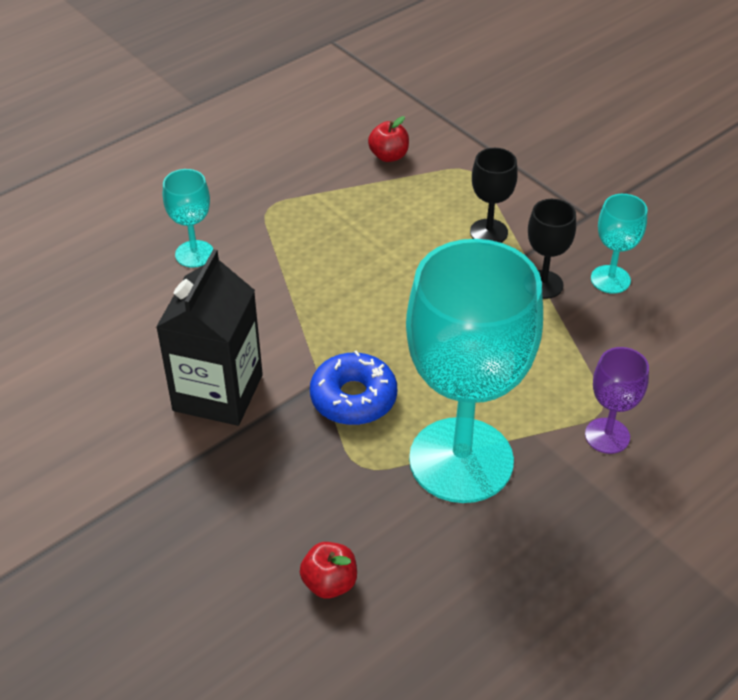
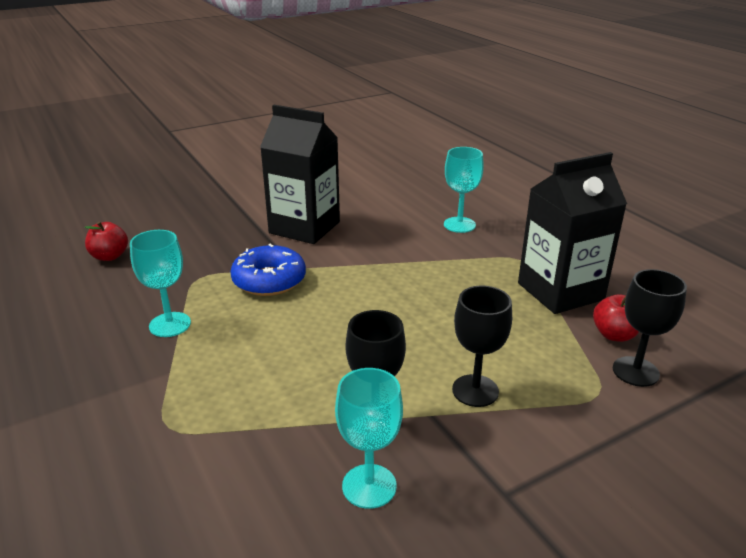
camera: 100 degrees right, 15 degrees down
(326, 182) = (560, 291): none -> black carton
(435, 149) = (635, 371): none -> black goblet
(461, 460) = (170, 324): turquoise goblet -> turquoise goblet, size x0.44
(607, 436) = (132, 422): purple goblet -> none

